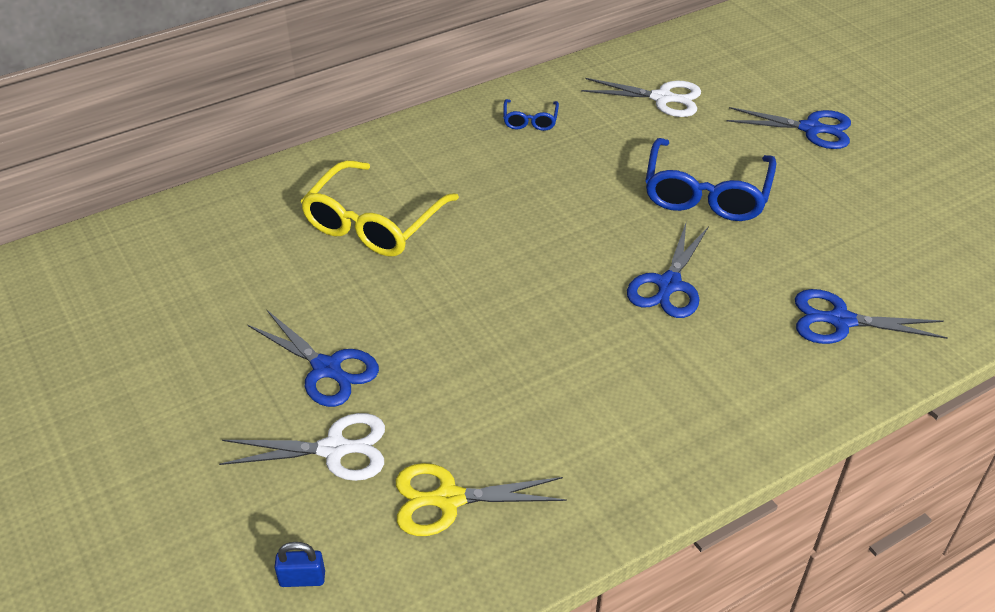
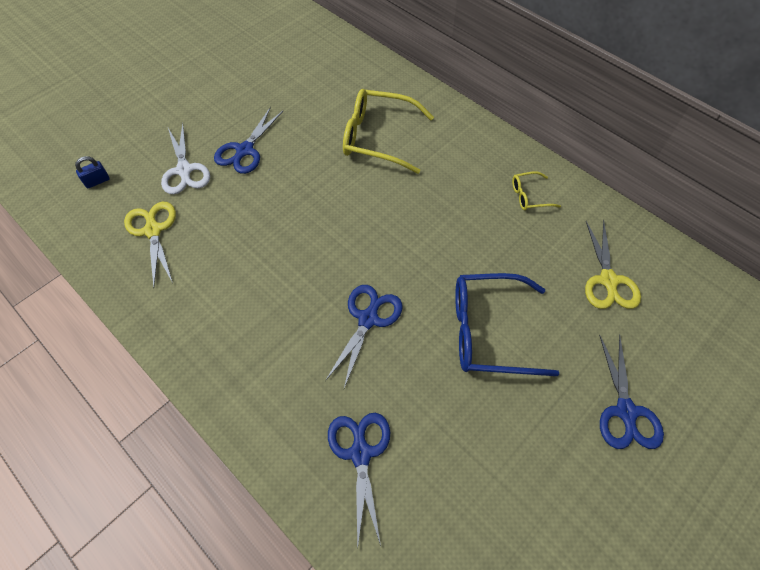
camera: 75 degrees right, 15 degrees up
(302, 578) = (97, 181): blue padlock -> blue padlock turned 75 degrees clockwise
(530, 120) = (529, 196): blue glasses -> yellow glasses
(662, 98) = (608, 280): white scissors -> yellow scissors
(669, 285) = (368, 319): blue scissors -> blue scissors turned 105 degrees clockwise

